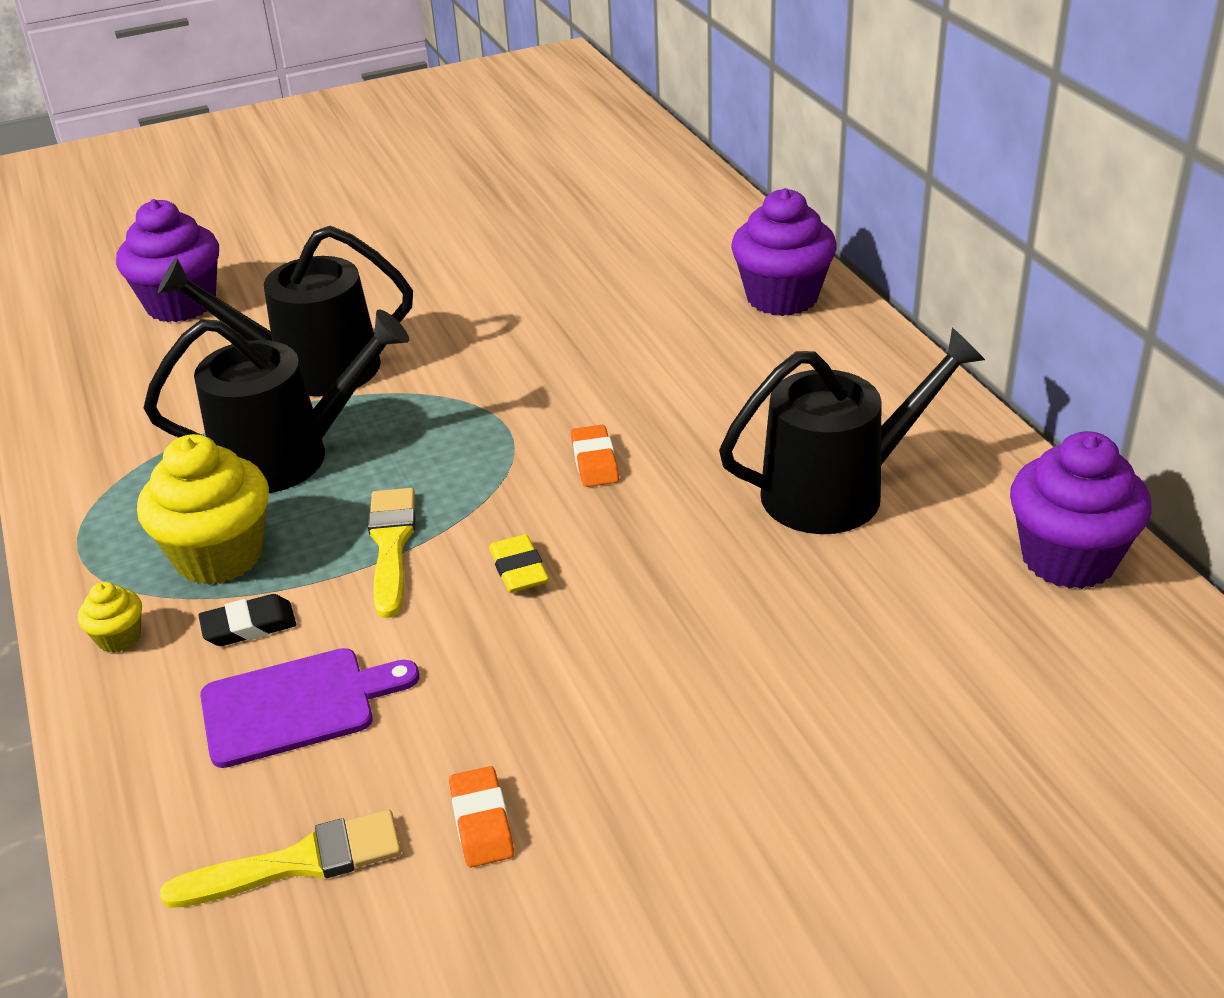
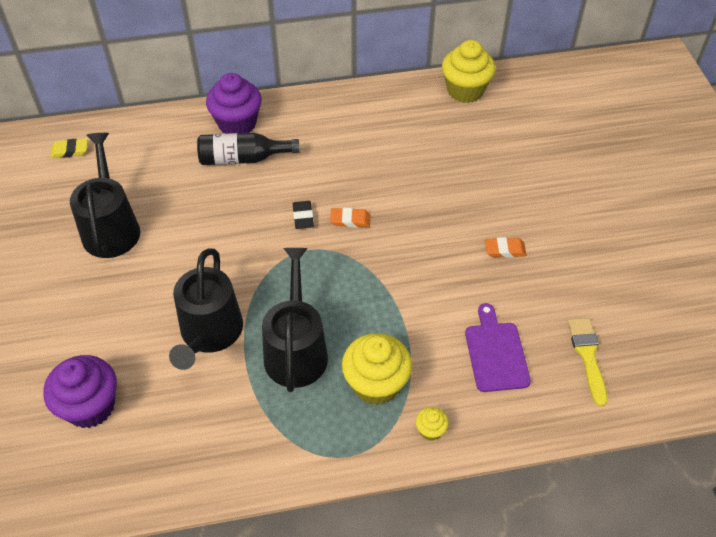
camera: 80 degrees left, 15 degrees up
(249, 626) = (436, 371): black eraser -> black eraser (303, 217)
(391, 545) = (390, 308): yellow brush -> none
(482, 822) = (574, 292): orange eraser -> orange eraser (505, 250)
(519, 569) = (423, 260): yellow eraser -> yellow eraser (70, 151)
(699, 320) = (243, 158): none -> black bottle
(836, 491) = (402, 143): black watering can -> black watering can (111, 228)
(1068, 558) = (465, 90): purple cupcake -> yellow cupcake

